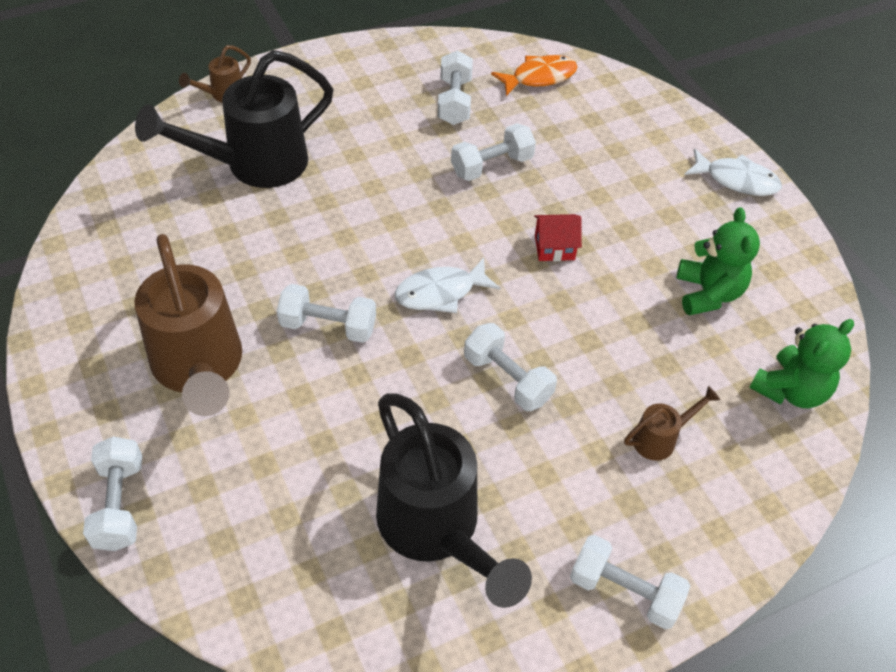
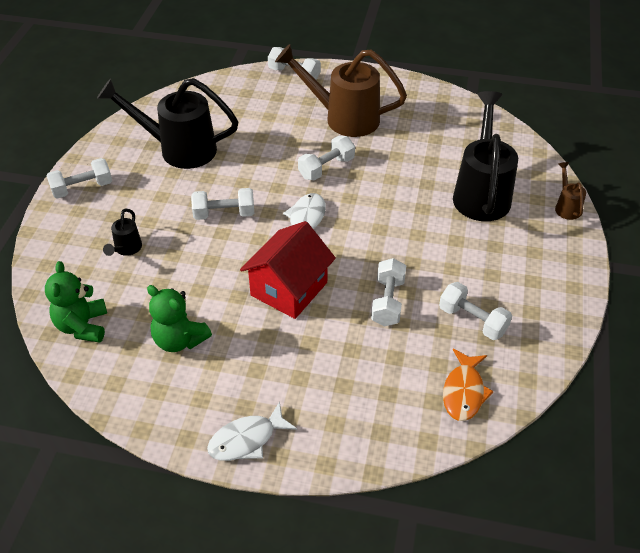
camera: 130 degrees right, 5 degrees down
(554, 247) = (289, 289): red house -> red house, size x2.03
(661, 438) = (126, 249): brown watering can -> black watering can

